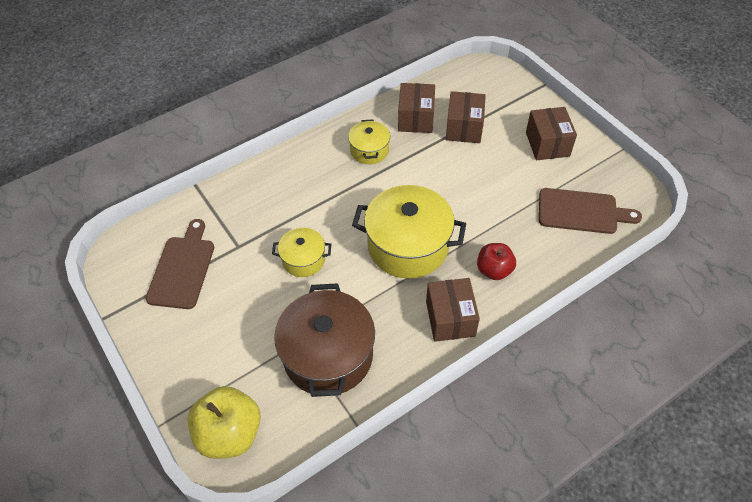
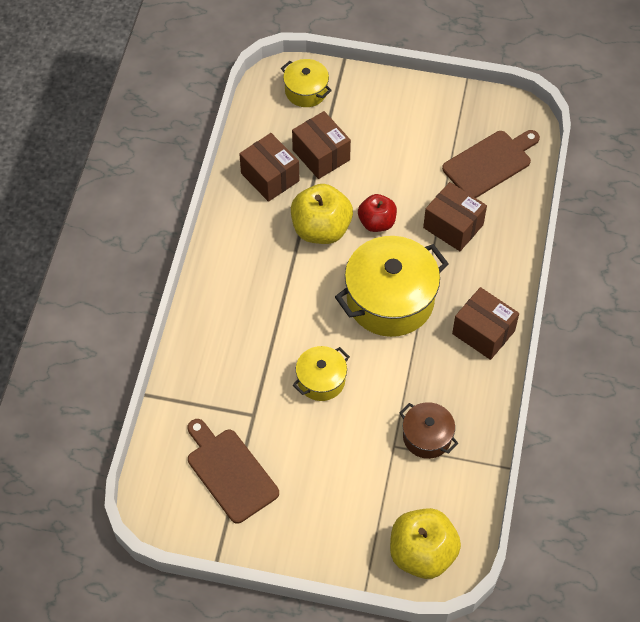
camera: 45 degrees left, 5 degrees up
(328, 355) = (427, 437): brown pot -> brown pot, size x0.53
(369, 150) = (264, 239): yellow pot -> yellow pot (306, 91)
(413, 170) = (321, 229): none -> yellow apple
(494, 270) = (475, 266): red apple -> red apple (377, 222)
(547, 144) = (405, 119): brown box -> brown box (453, 226)

